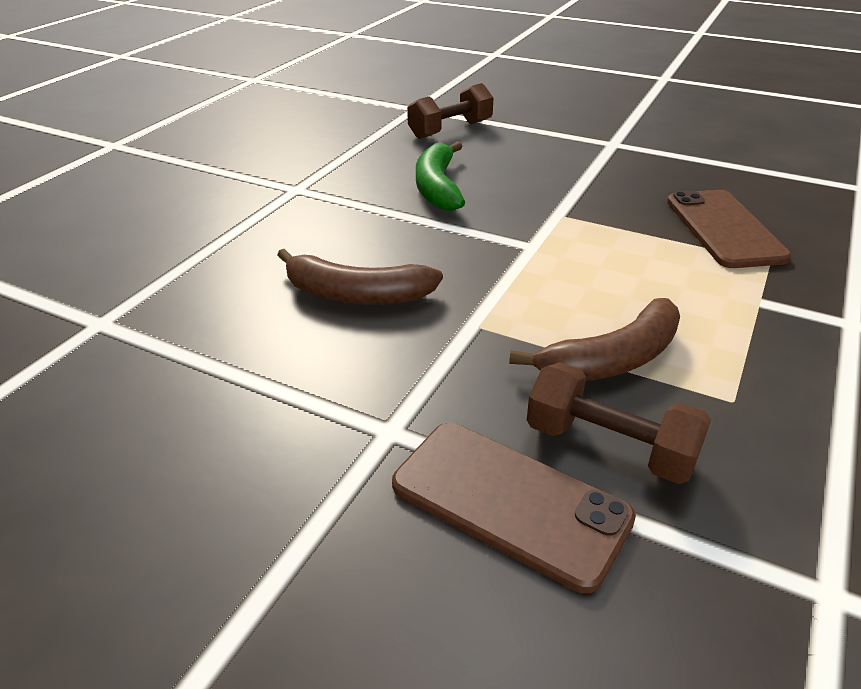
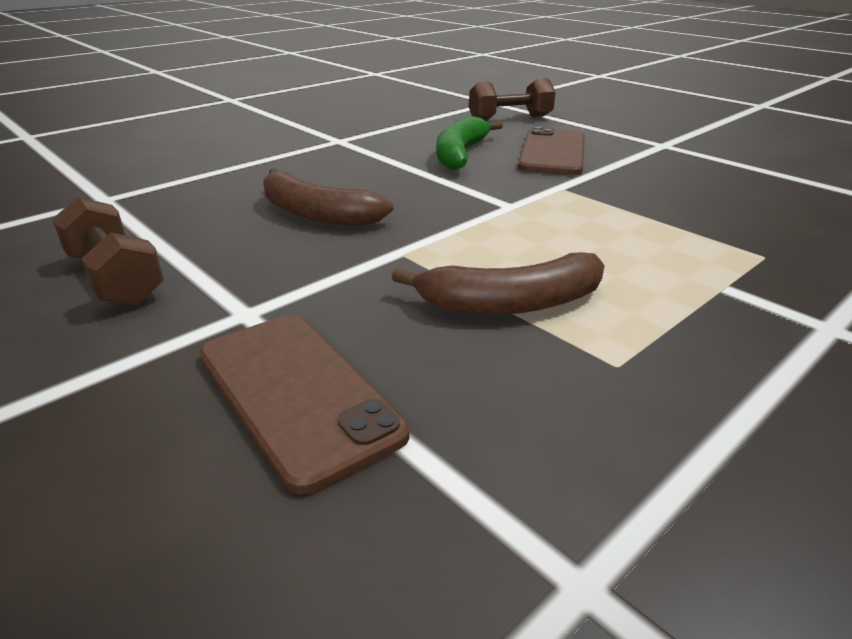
camera: 20 degrees right, 5 degrees down
(610, 446) = (441, 373): brown dumbbell -> brown dumbbell (116, 278)
(724, 229) = (731, 222): brown phone -> brown phone (553, 152)

